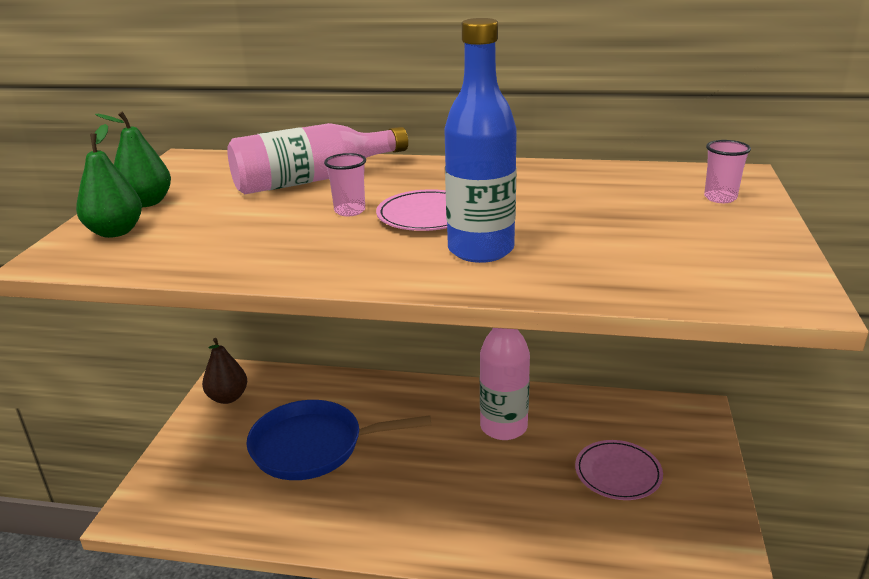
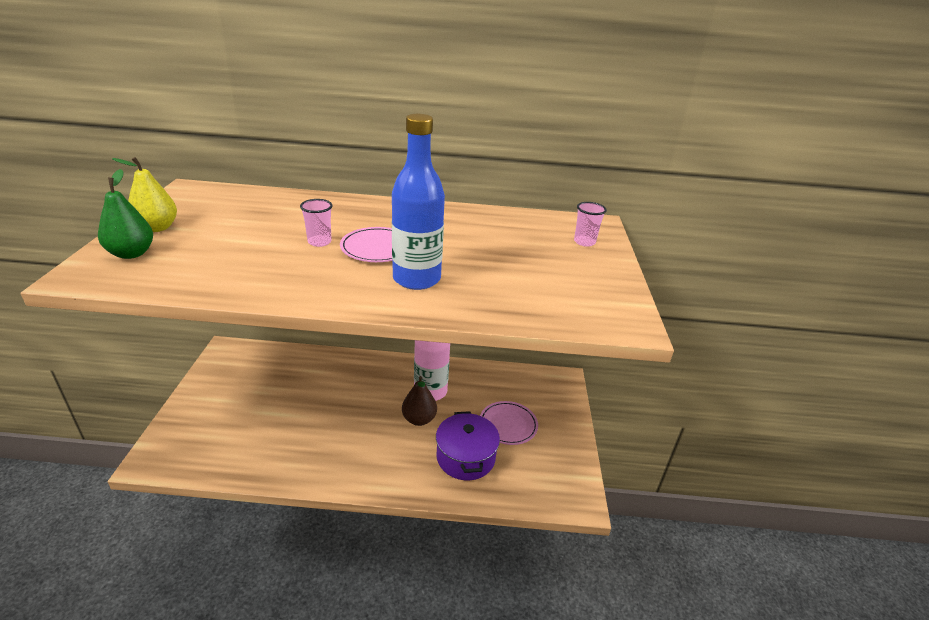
camera: 10 degrees left, 5 degrees up
(146, 203) = (157, 228): green pear -> yellow pear
(228, 397) = (225, 368): brown pear -> brown pear (419, 419)
(312, 180) = (291, 213): pink bottle -> none
(313, 446) = (291, 407): blue pan -> none
(557, 517) = (465, 457): none -> purple pot

